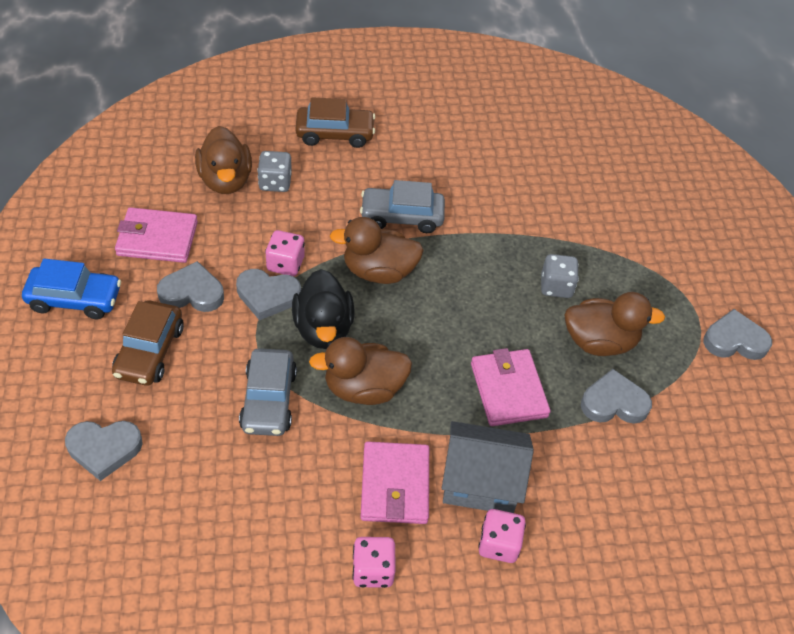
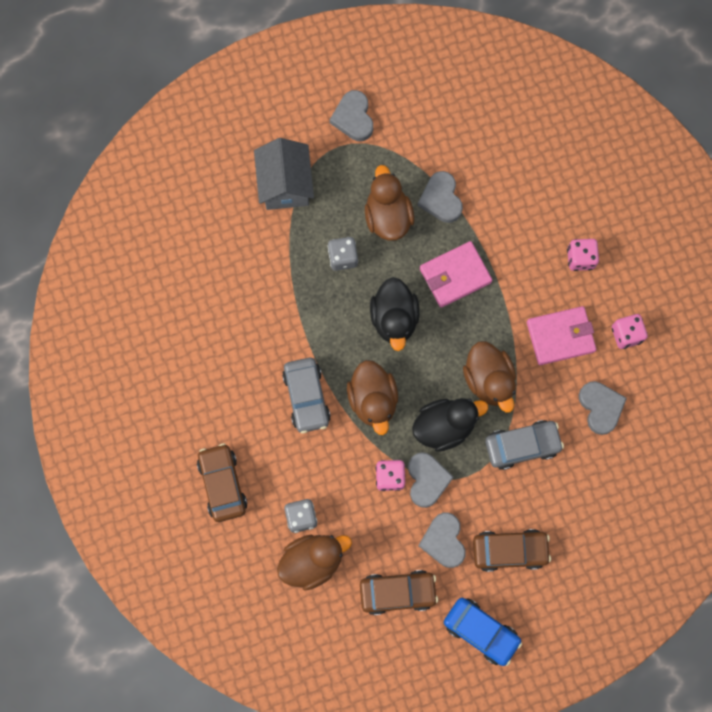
camera: 100 degrees left, 25 degrees up
(75, 299) = (481, 631): blue car -> blue car turned 135 degrees clockwise
(104, 449) = (601, 547): grey heart -> grey heart (600, 407)
(157, 238) = (397, 592): pink wallet -> brown car
(469, 315) = (394, 318): none -> black duck
(480, 482) = (538, 280): grey house -> grey house (285, 184)

